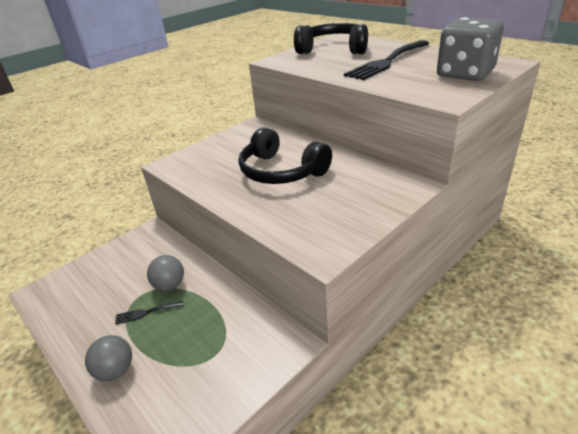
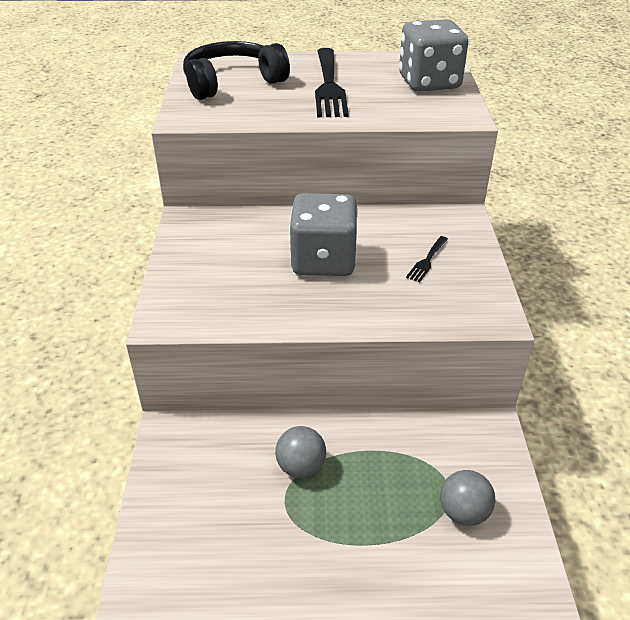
camera: 50 degrees left, 5 degrees up
(116, 370) = (386, 579): grey ball -> grey ball (463, 512)
(146, 312) = (322, 510): black fork -> black fork (427, 261)
(281, 171) = (323, 261): black headphones -> grey dice

